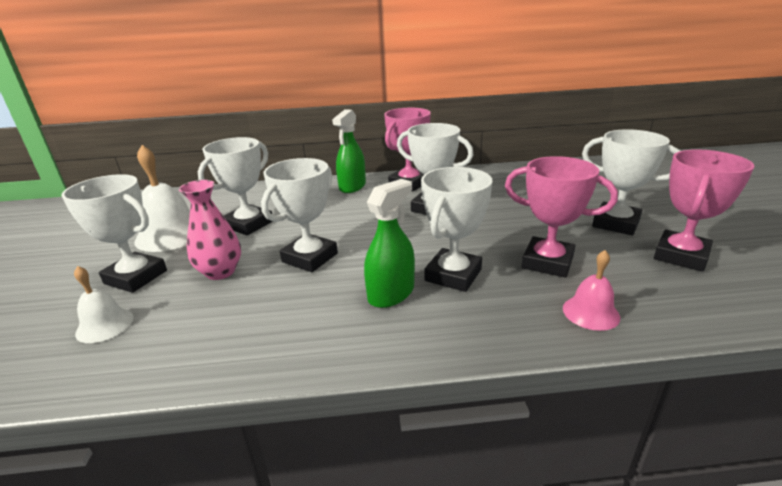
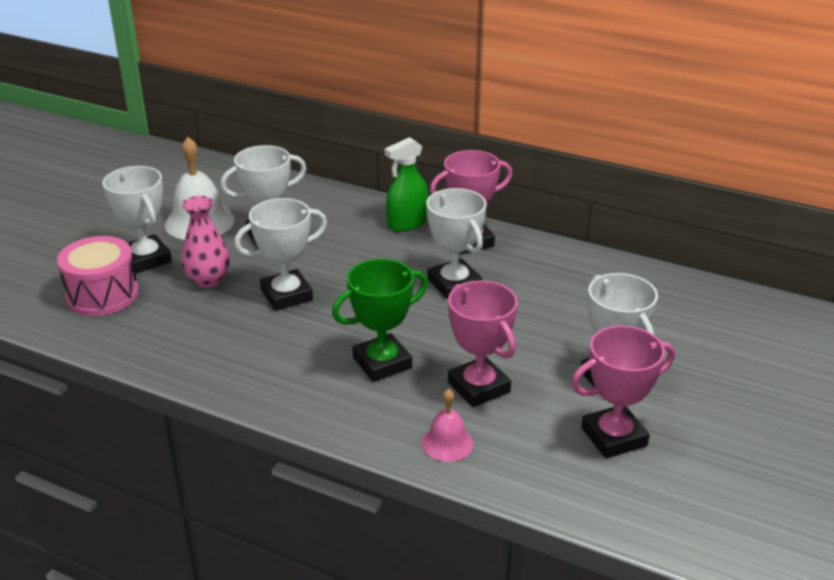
camera: 30 degrees right, 5 degrees up
(105, 325) = (102, 295): white bell -> pink drum
(391, 294) = (314, 357): green spray bottle -> none
(453, 275) = (382, 363): white trophy -> green trophy

